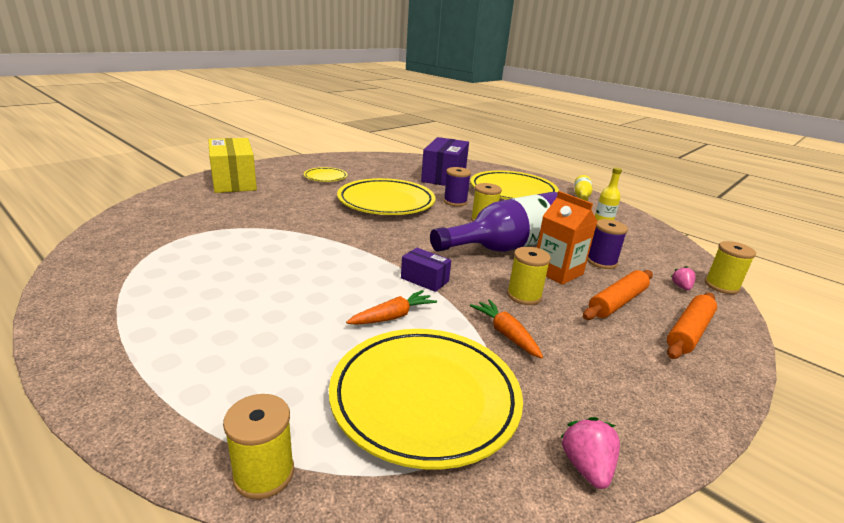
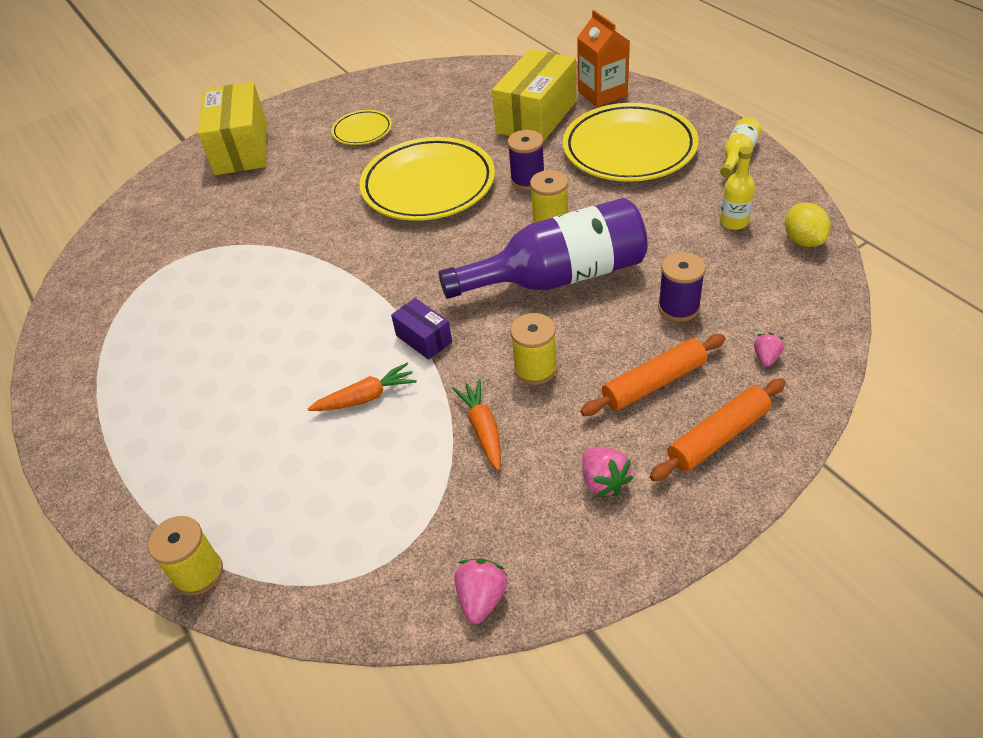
camera: 20 degrees right, 20 degrees up
(425, 398) = (360, 509): yellow plate -> none
(444, 176) = (536, 117): purple box -> yellow box
(557, 272) = (603, 326): orange carton -> orange carton (602, 93)
(628, 365) = (603, 481): none -> pink strawberry
(652, 232) = (803, 240): none -> yellow lemon
(721, 286) = (831, 357): yellow spool -> none

